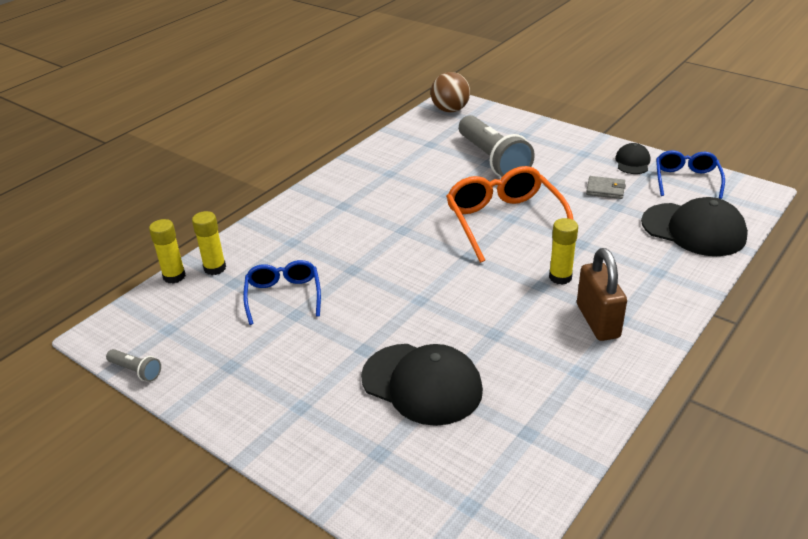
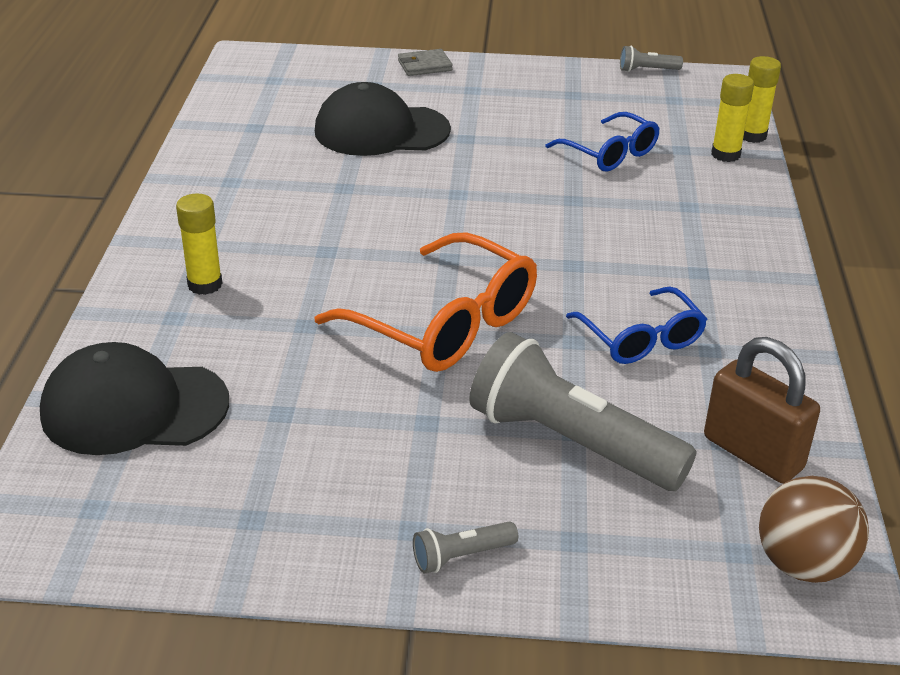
camera: 145 degrees right, 0 degrees up
(560, 277) = (308, 268): yellow glue stick -> yellow glue stick (205, 284)
(570, 142) = (461, 556): none -> grey flashlight
(597, 321) = (232, 233): brown padlock -> brown padlock (753, 453)
(605, 189) = (319, 444): grey wallet -> grey wallet (424, 65)
(632, 162) = (297, 540): black cap -> none
(686, 180) = (170, 527): blue glasses -> blue glasses (641, 339)

